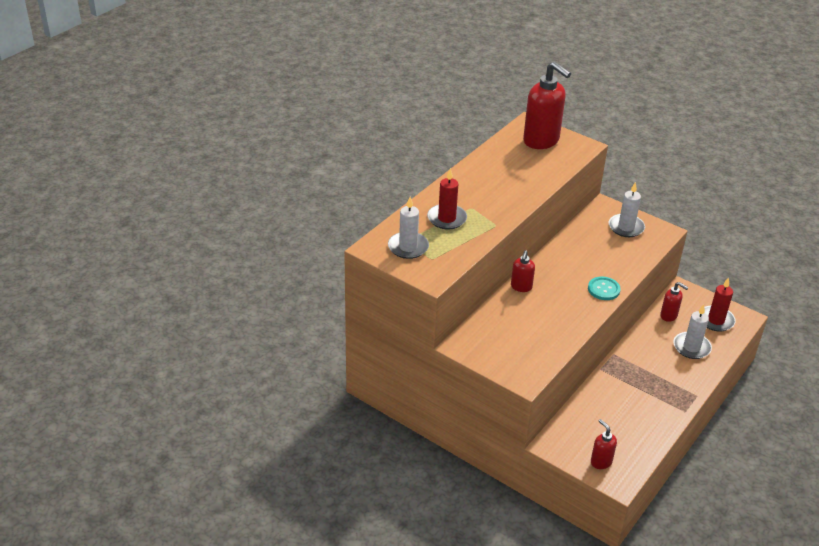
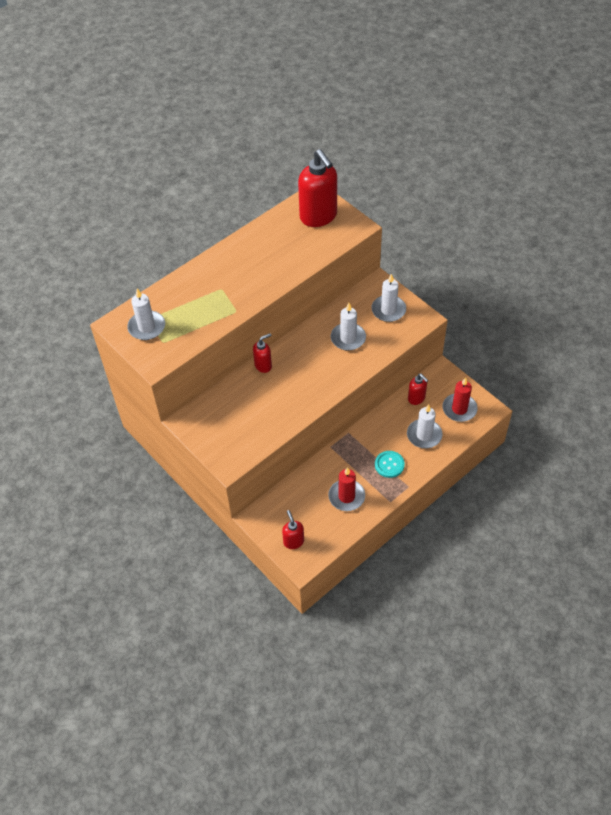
camera: 15 degrees right, 15 degrees up
(447, 218) = (194, 299): red candle -> red candle (346, 496)
(521, 287) = (263, 365): red soap dispenser -> red soap dispenser turned 150 degrees counterclockwise
(597, 255) = (348, 338): none -> white candle
(603, 289) = (338, 377): turquoise button -> turquoise button (389, 465)

